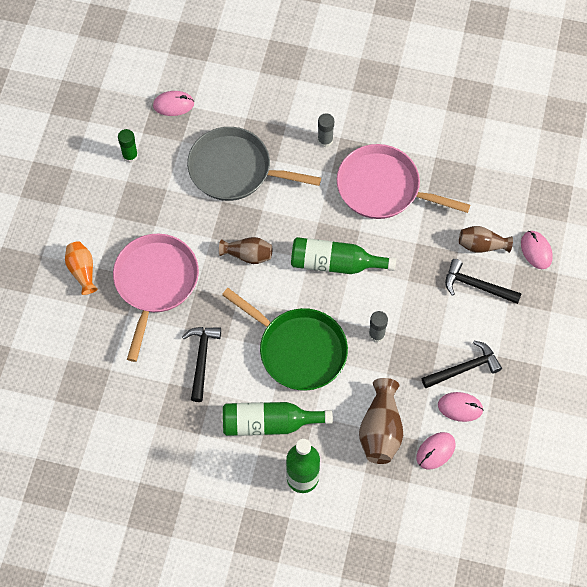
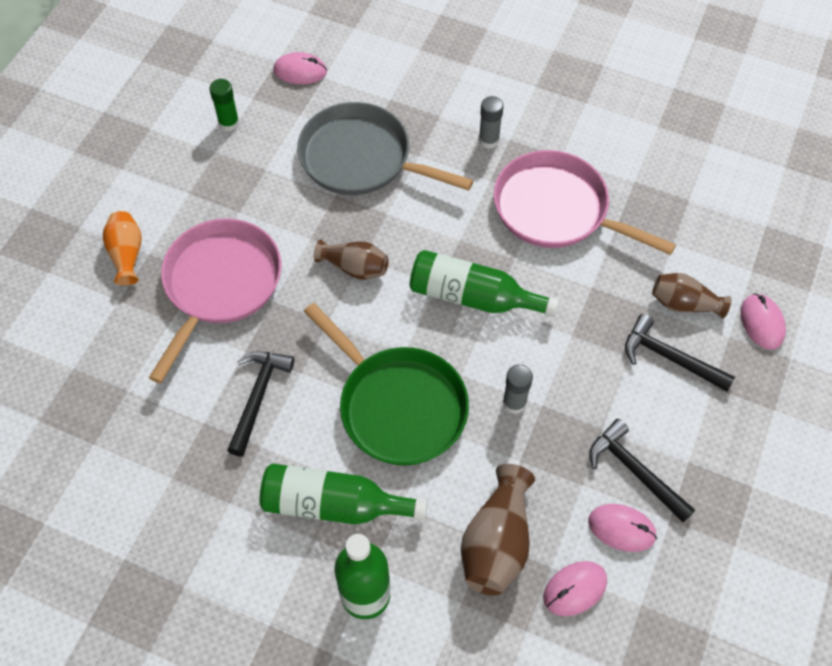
camera: 10 degrees right, 5 degrees down
(464, 368) = (635, 471): black hammer -> black hammer turned 120 degrees counterclockwise

